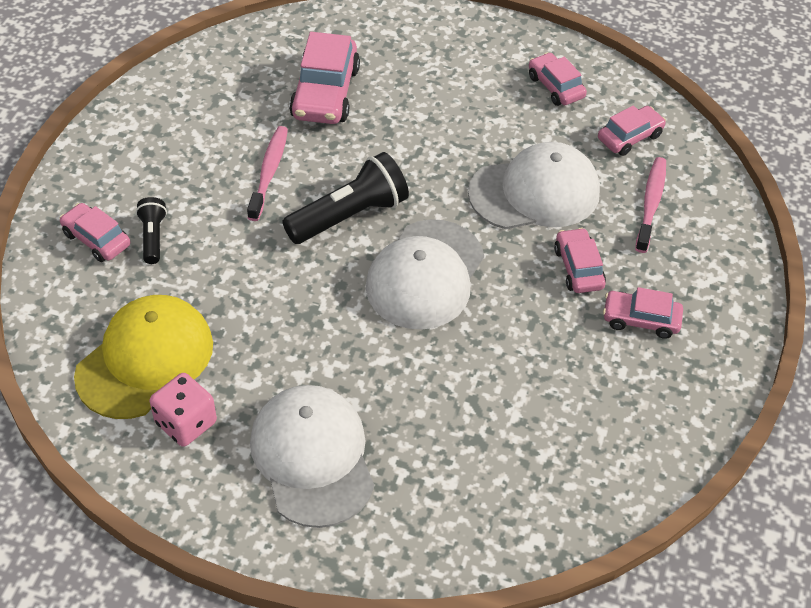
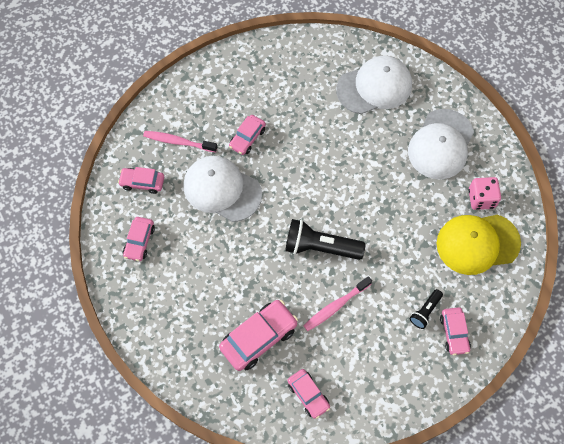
camera: 135 degrees left, 15 degrees up
(425, 275) = (316, 188): white cap -> white cap (374, 87)
(640, 320) = (250, 96): pink car -> pink car (308, 395)
(651, 203) = (178, 142): pink toothbrush -> pink toothbrush turned 45 degrees clockwise

